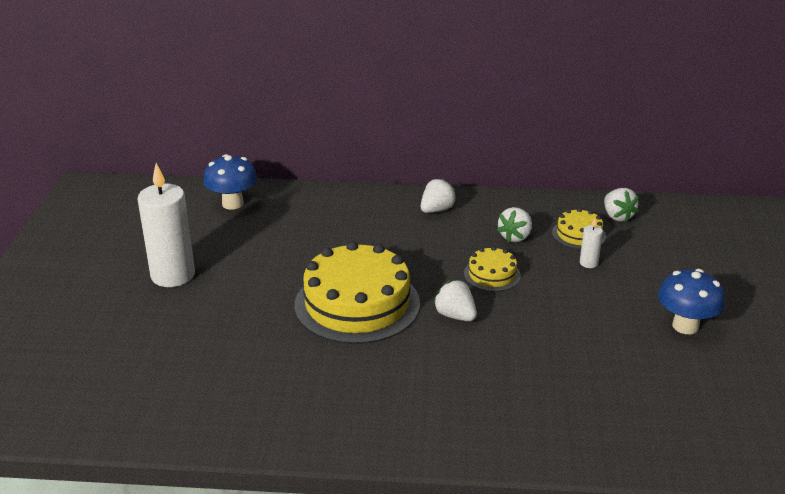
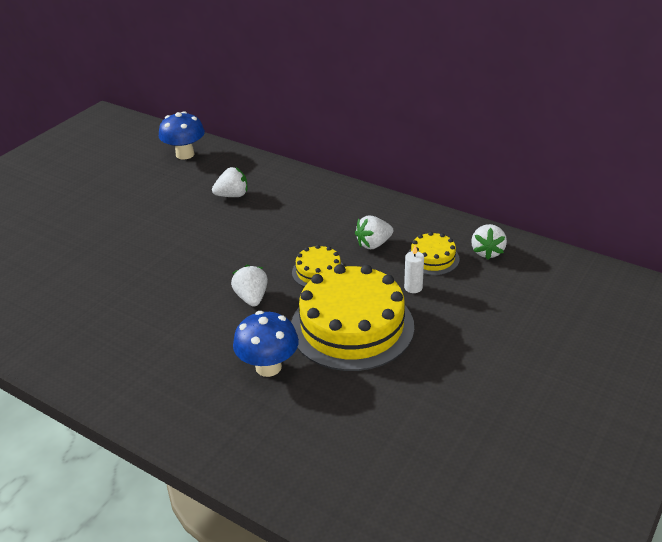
camera: 30 degrees right, 5 degrees up
(173, 275) = (89, 200): white candle -> none
(357, 304) = (189, 263): yellow cake -> yellow cake (352, 326)
(437, 210) = (332, 201): white strawberry -> white strawberry (232, 195)
(685, 326) = (440, 376): blue mushroom -> blue mushroom (268, 367)

